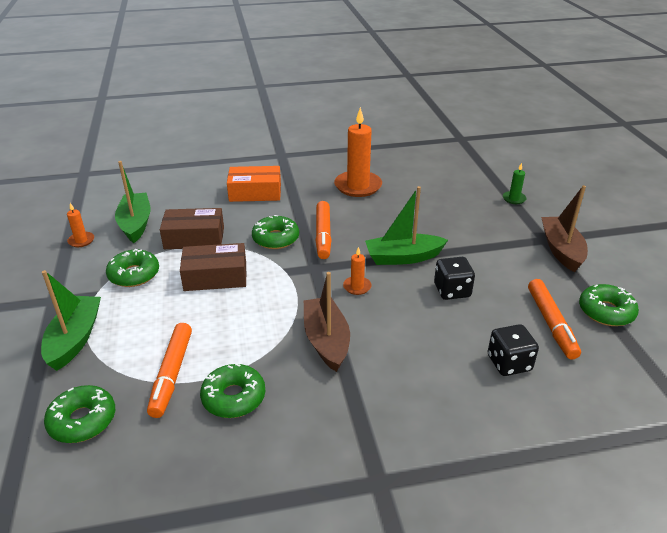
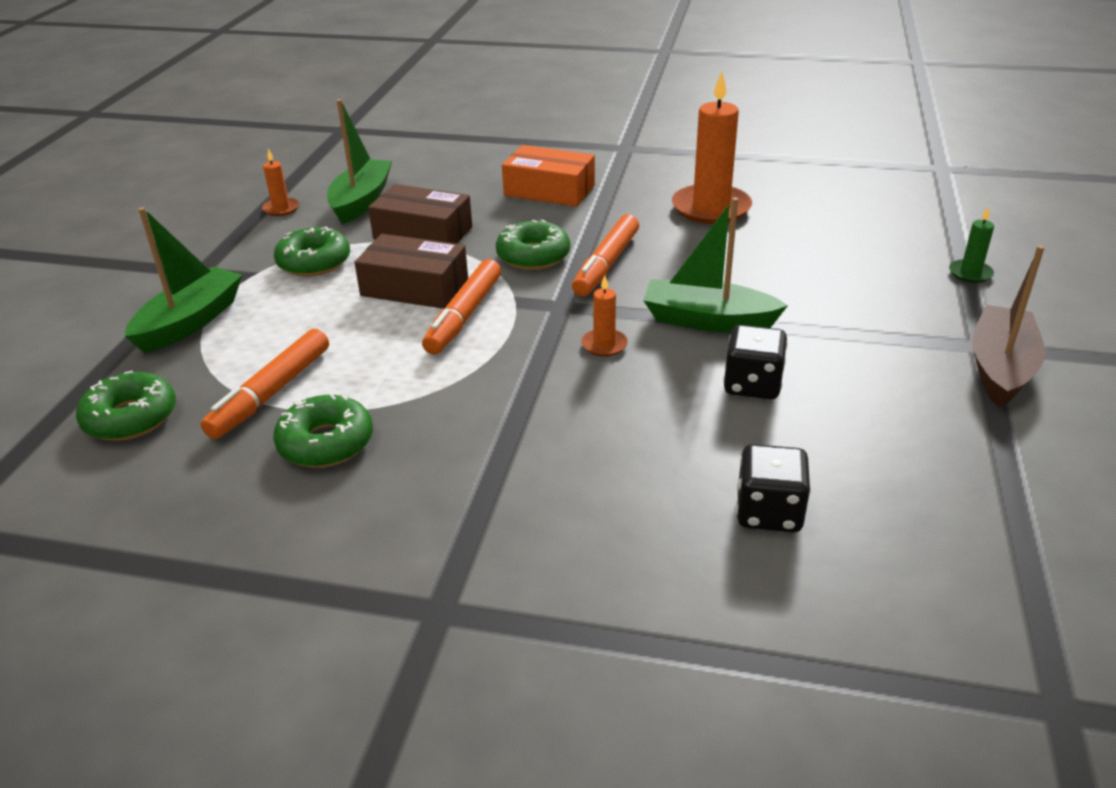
camera: 25 degrees right, 0 degrees up
(326, 341) = (504, 405): brown boat -> none
(551, 323) = (891, 474): orange marker -> orange marker (464, 316)
(606, 312) = (1013, 482): green donut -> none

